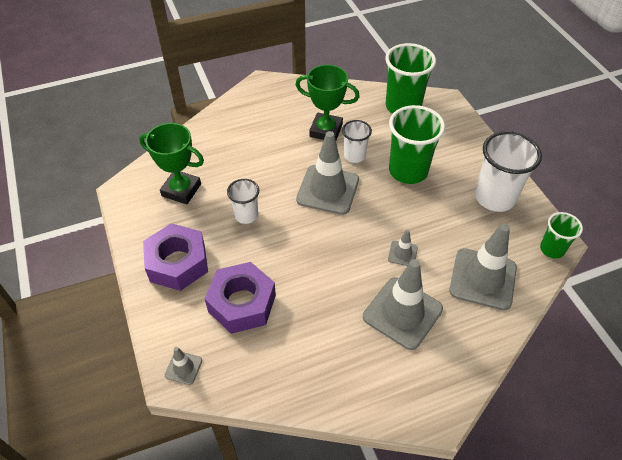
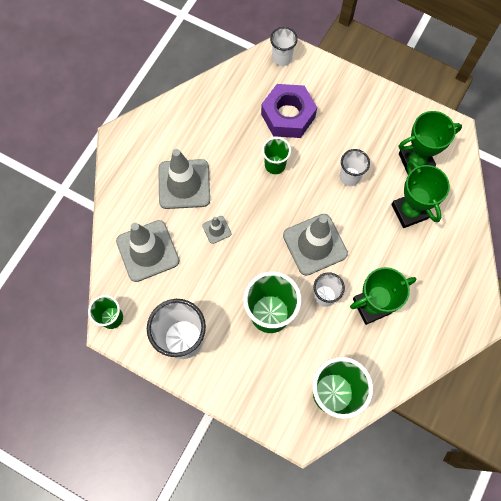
camera: 140 degrees right, 20 degrees up
(178, 263) = (355, 110): purple nut -> none
(183, 368) = (282, 58): grey traffic cone -> white cup
(230, 163) = (409, 211): none -> green trophy
(300, 269) = (275, 165): none -> green cup

